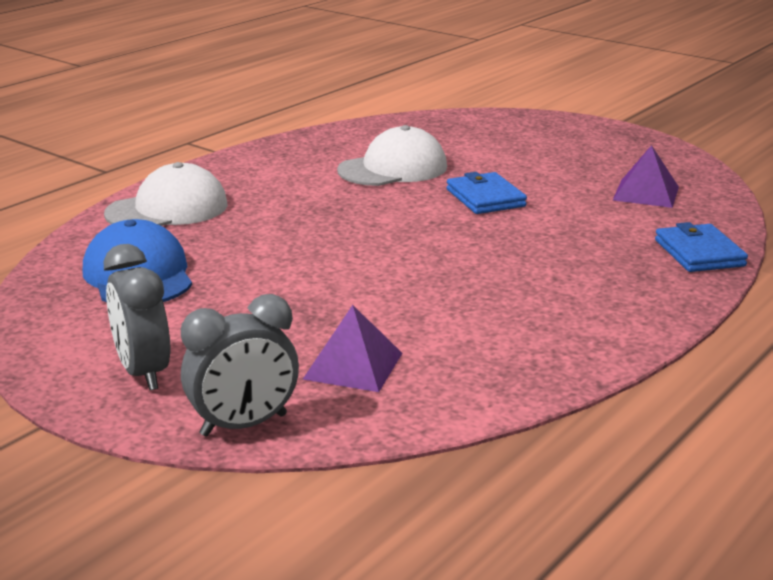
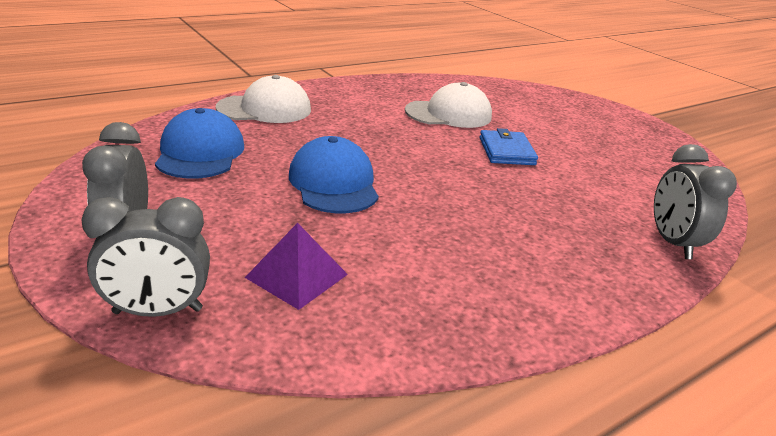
camera: 15 degrees right, 5 degrees up
(320, 273) = (333, 183): none -> blue cap
(646, 193) = (645, 176): purple pyramid -> none
(699, 253) = (672, 243): blue wallet -> grey clock

